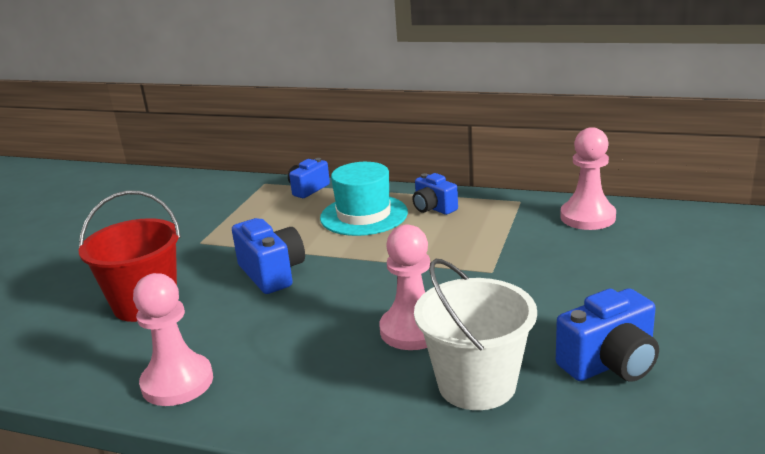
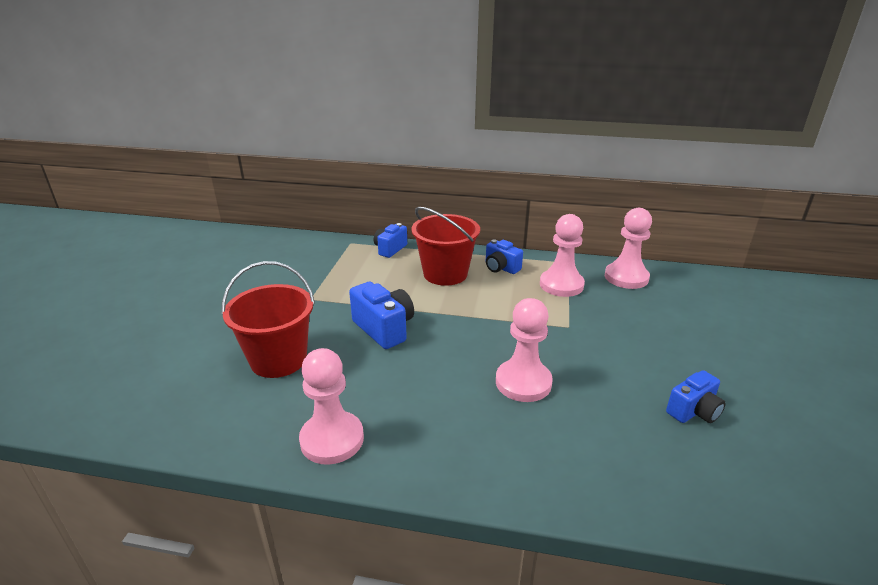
camera: 10 degrees left, 5 degrees up
(364, 215) = (445, 274): turquoise hat -> red bucket
(477, 384) = (594, 434): white bucket -> none
(501, 226) = (561, 285): none -> pink pawn
(610, 364) = (693, 411): blue camera -> blue camera, size x0.67

